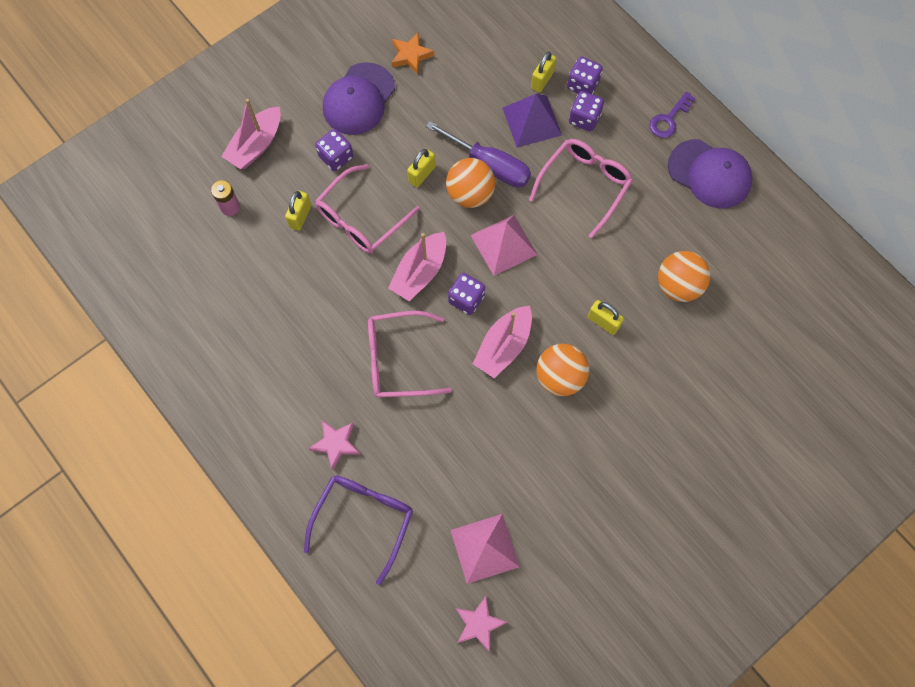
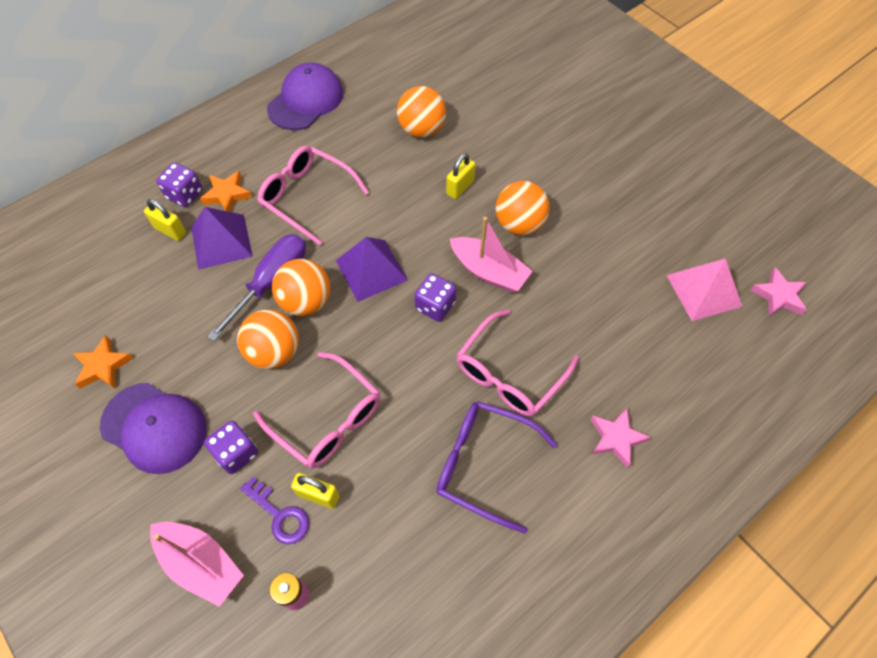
camera: 90 degrees left, 10 degrees down
(363, 519) = (697, 405): purple glasses -> purple glasses (484, 464)
(398, 360) = (509, 373): pink glasses -> pink glasses turned 45 degrees clockwise
(420, 272) = (402, 352): pink boat -> none
(421, 174) = (274, 352): yellow padlock -> orange ball
(504, 245) = (371, 270): pink pyramid -> purple pyramid
(584, 119) = (227, 195): purple dice -> orange star
(669, 119) = (240, 126): purple key -> purple key (280, 515)

